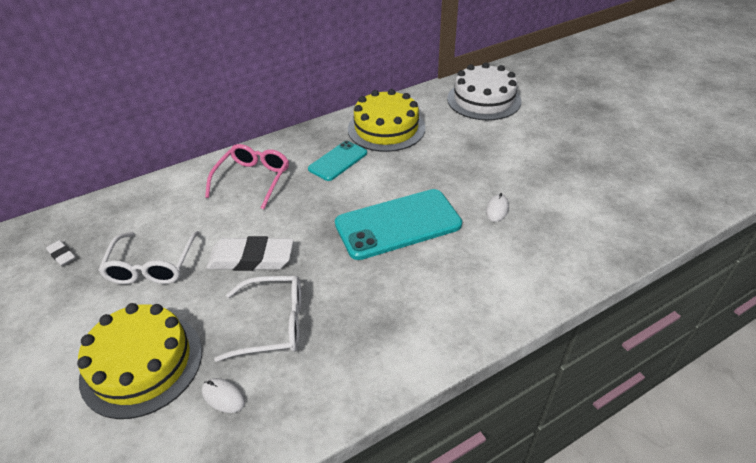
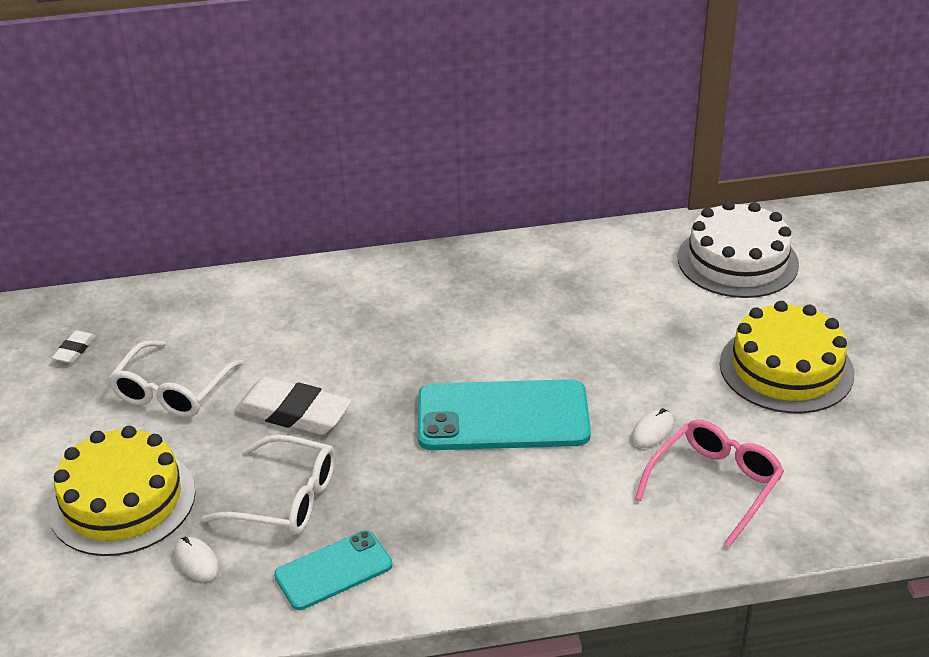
camera: 20 degrees right, 5 degrees down
(62, 255) = (74, 350): white eraser -> white eraser turned 45 degrees clockwise
(253, 180) = (340, 307): pink glasses -> pink glasses (715, 485)
(338, 161) = (467, 308): turquoise phone -> turquoise phone (333, 570)
(386, 128) = (561, 274): yellow cake -> yellow cake (786, 368)

